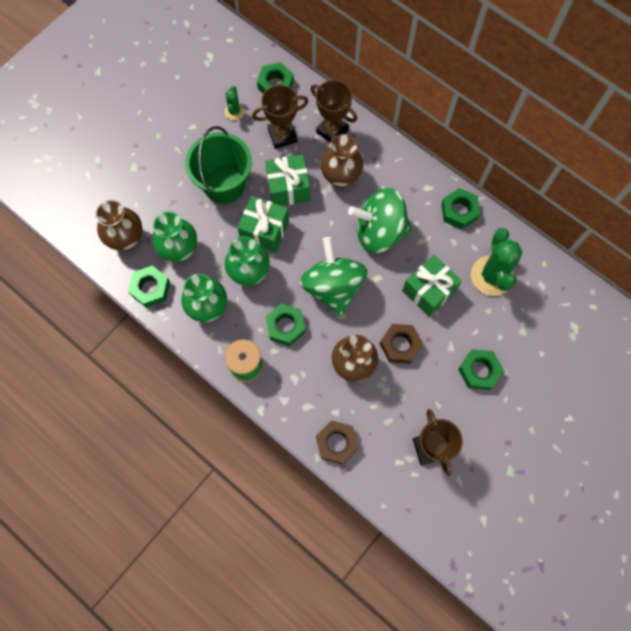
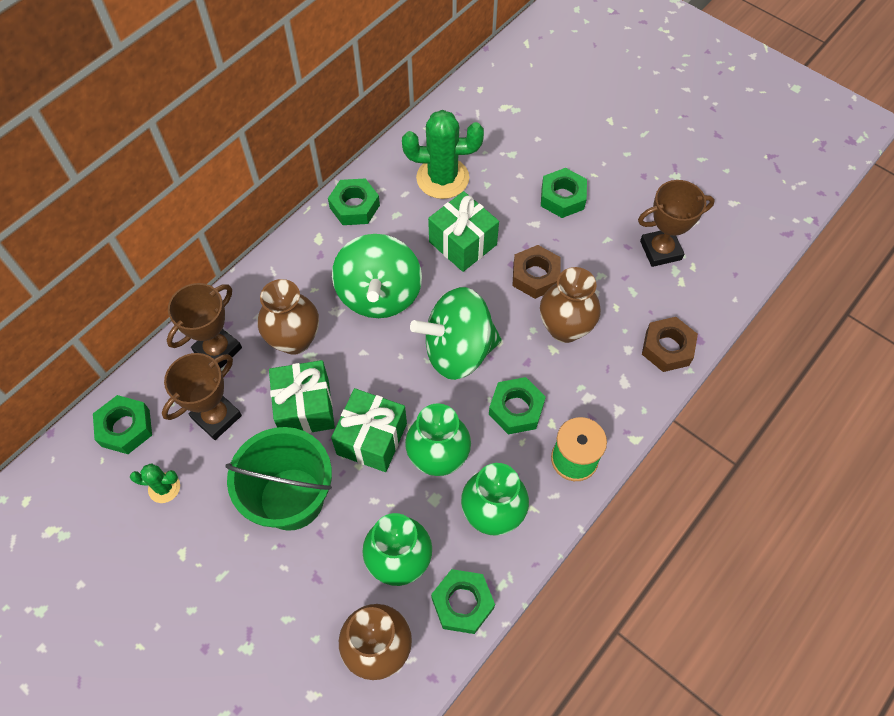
camera: 90 degrees left, 10 degrees down
(282, 135) = (216, 417): brown trophy -> brown trophy turned 60 degrees clockwise

